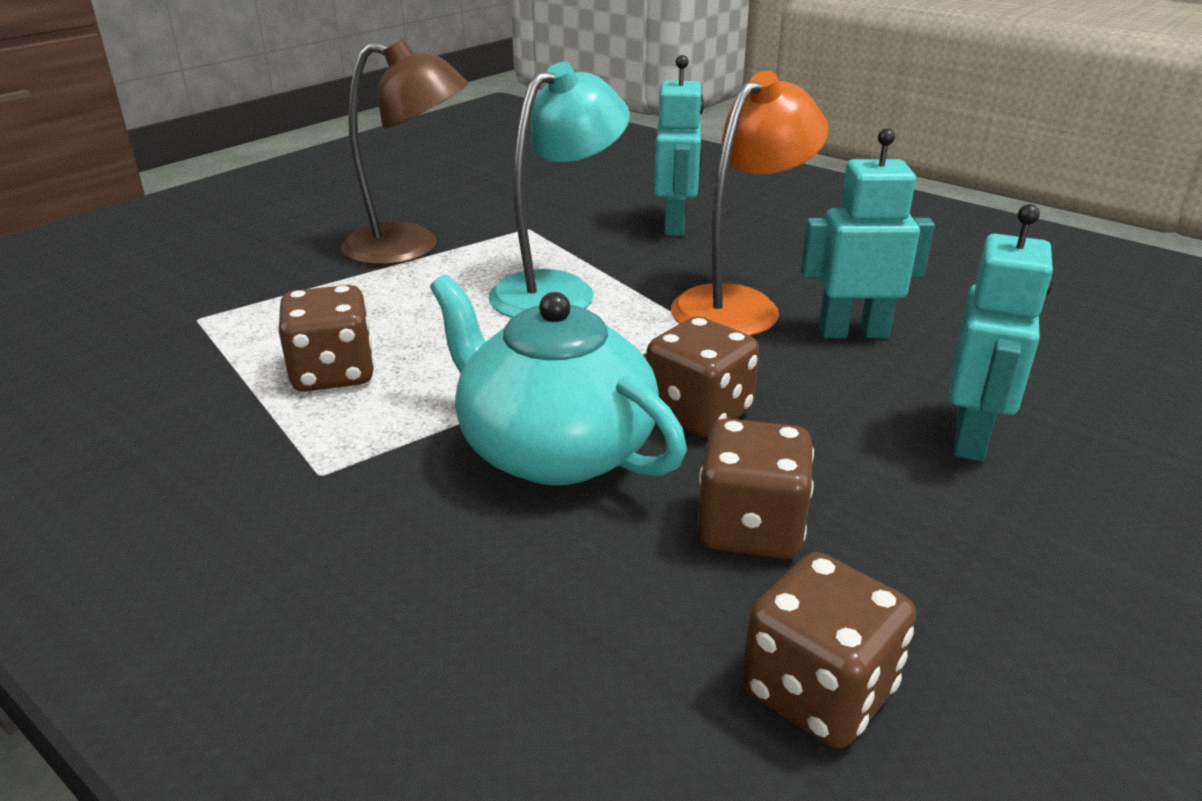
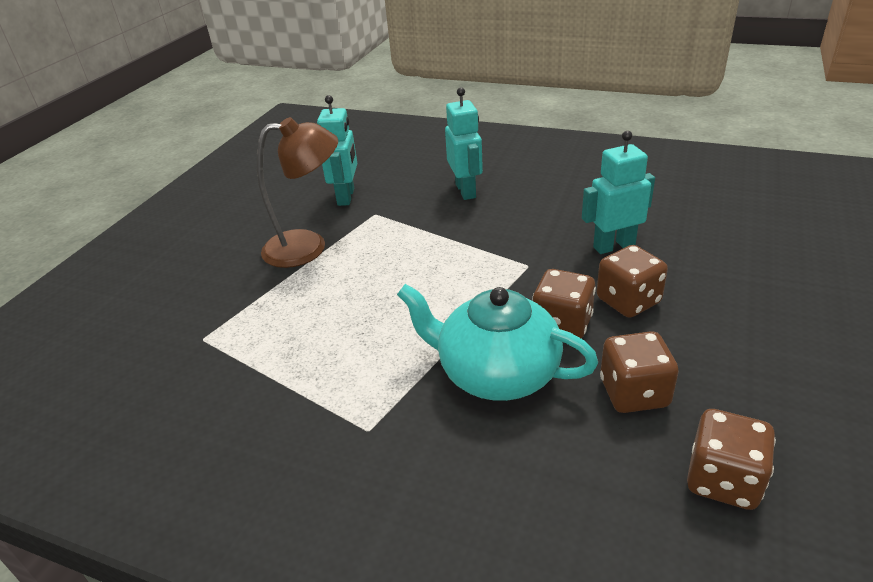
camera: 15 degrees left, 5 degrees up
(333, 373) = (326, 356): brown dice -> brown dice (628, 301)
(558, 290) = (425, 257): turquoise lamp -> none
(739, 304) = (539, 242): orange lamp -> none
(971, 438) = (713, 301): turquoise robot -> turquoise robot (346, 197)

